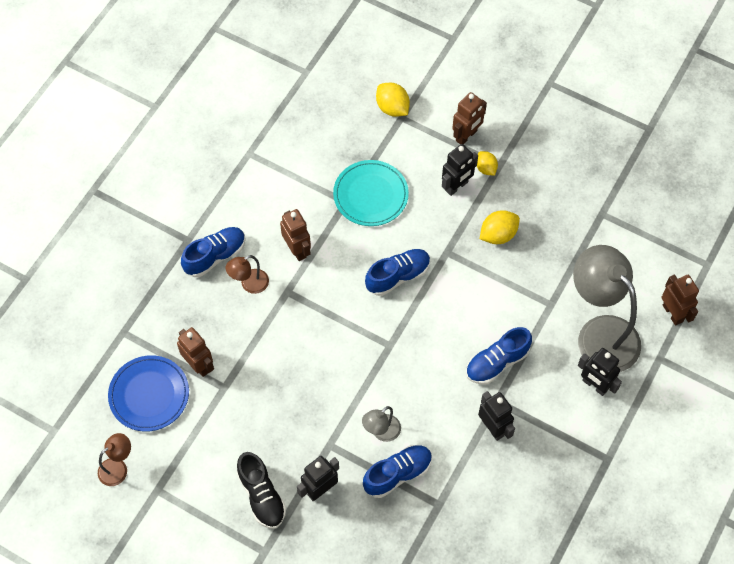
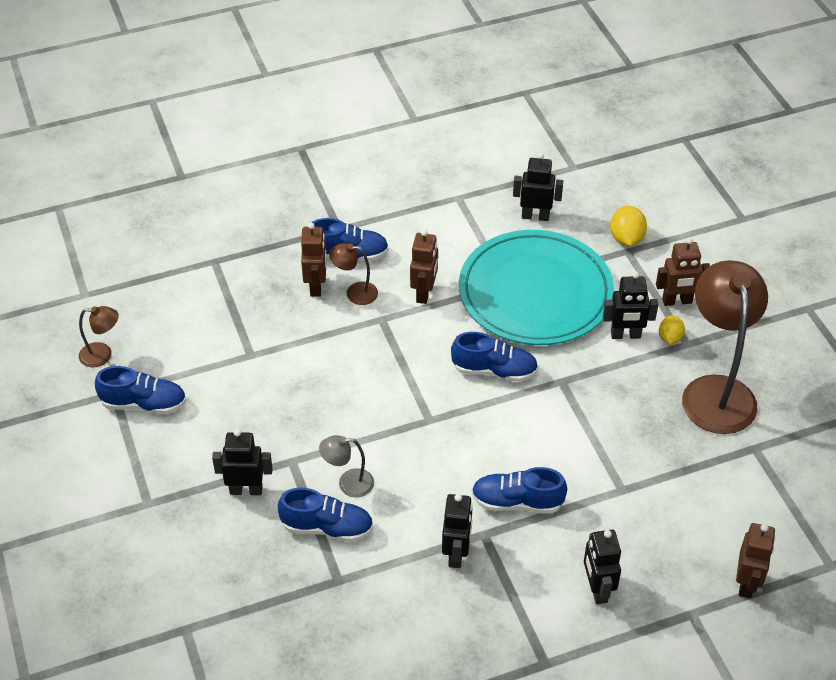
camera: 40 degrees right, 15 degrees down
(149, 395) = (185, 319): blue plate -> none
(187, 482) = (144, 404): none -> blue shoe
(199, 365) = (248, 324): brown robot -> brown robot (316, 286)
(261, 495) = (192, 458): black shoe -> none
(316, 132) = (535, 216): none -> black robot
(370, 195) = (535, 292): turquoise plate -> turquoise plate, size x1.75
(498, 235) = (627, 398): yellow lemon -> none
(546, 188) = (716, 391): none -> brown lamp
(600, 333) = (648, 548): grey lamp -> none

